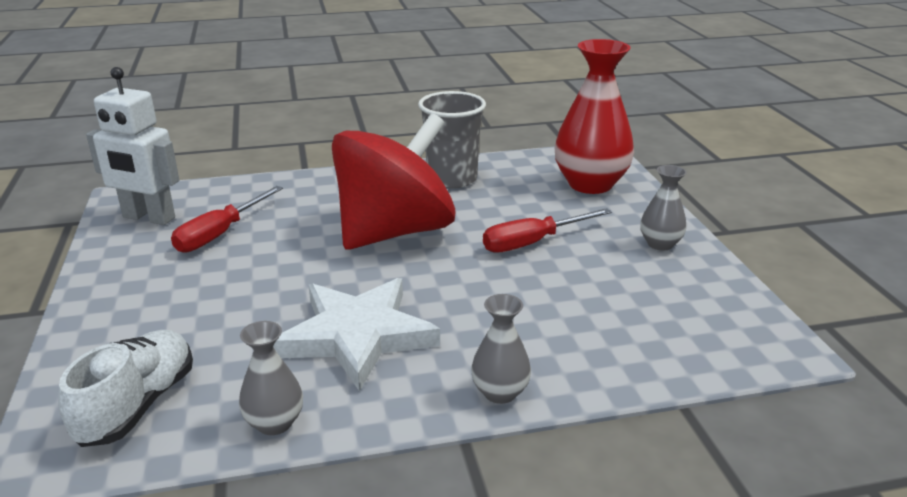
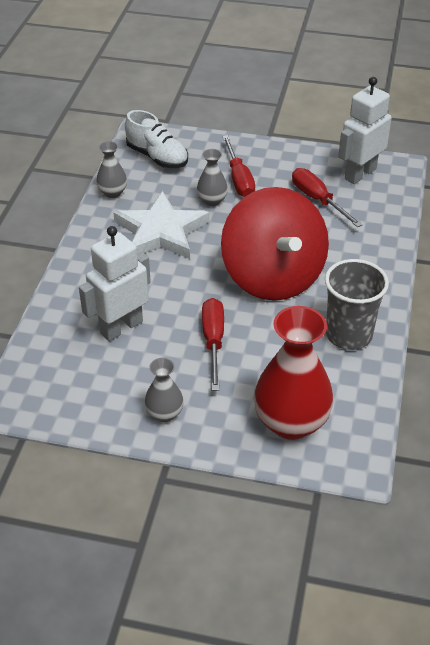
camera: 115 degrees right, 15 degrees up
(187, 302) = (239, 179): none -> red screwdriver
(500, 392) = (74, 267): grey vase -> grey vase (212, 200)
(574, 308) = (121, 327): none -> white robot

